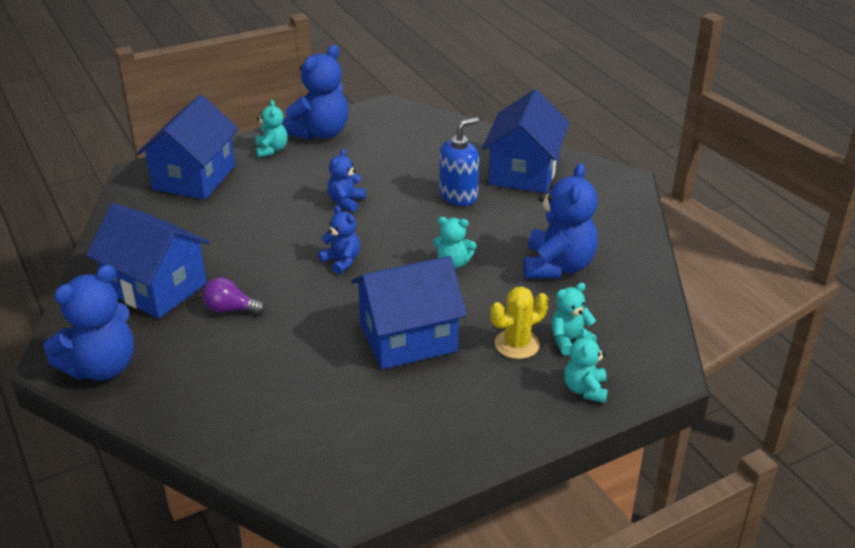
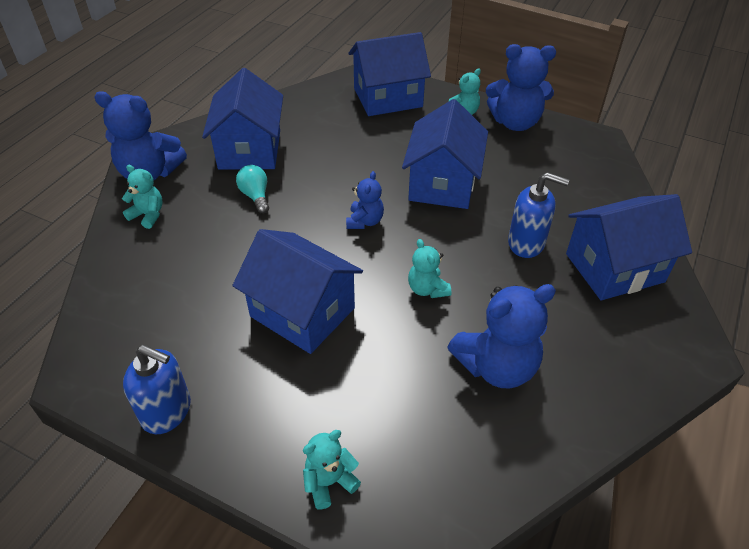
camera: 55 degrees right, 10 degrees up
(230, 309) = (255, 196): purple light bulb -> turquoise light bulb
(346, 202) = (442, 183): blue teddy bear -> blue house
(439, 456) = (167, 411): none -> blue soap dispenser
(517, 344) = (353, 392): yellow cactus -> none
(569, 340) = (392, 432): turquoise teddy bear -> turquoise teddy bear (148, 215)

